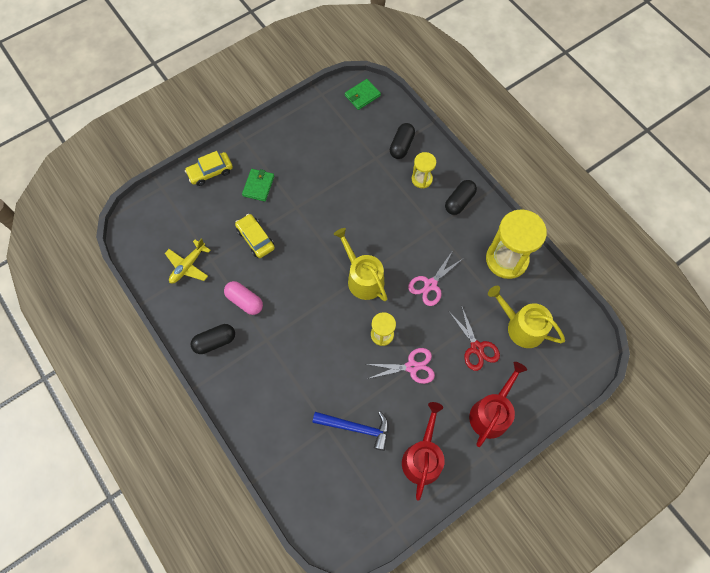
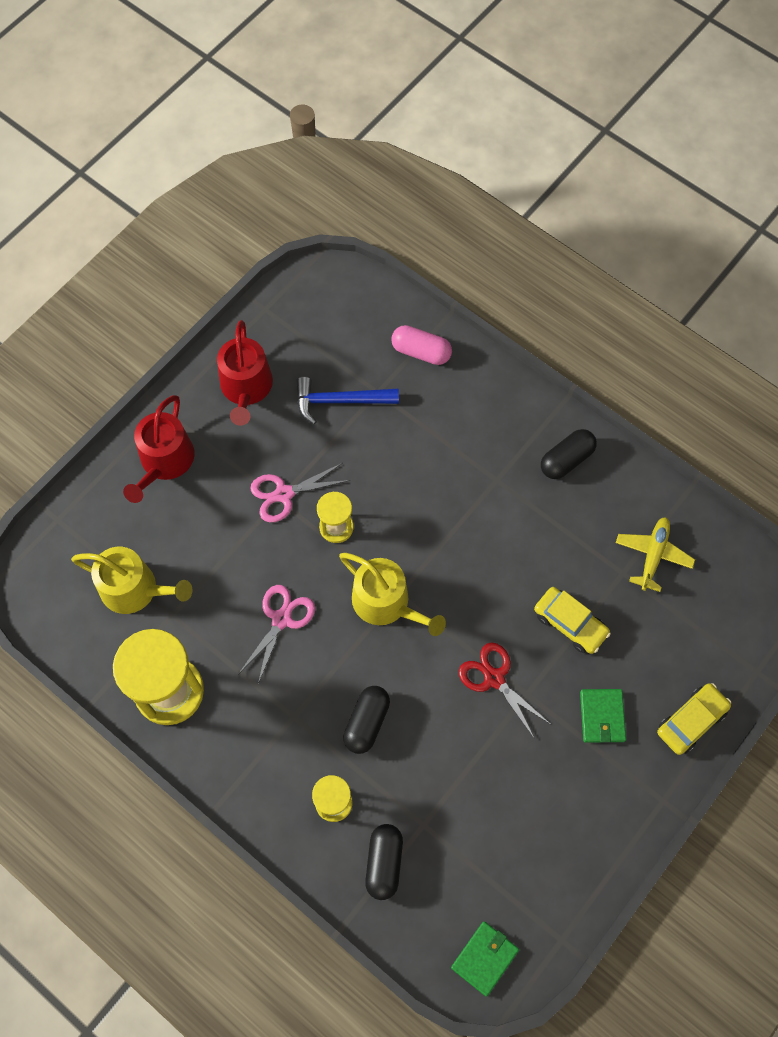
camera: 165 degrees right, 0 degrees up
(245, 301) = (548, 525): pink capsule -> pink capsule (421, 352)
(459, 201) = (261, 776): black capsule -> black capsule (366, 722)
(477, 348) = (197, 542): red scissors -> red scissors (494, 678)

